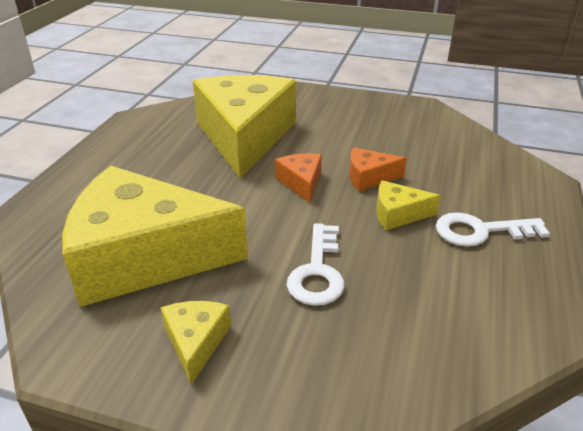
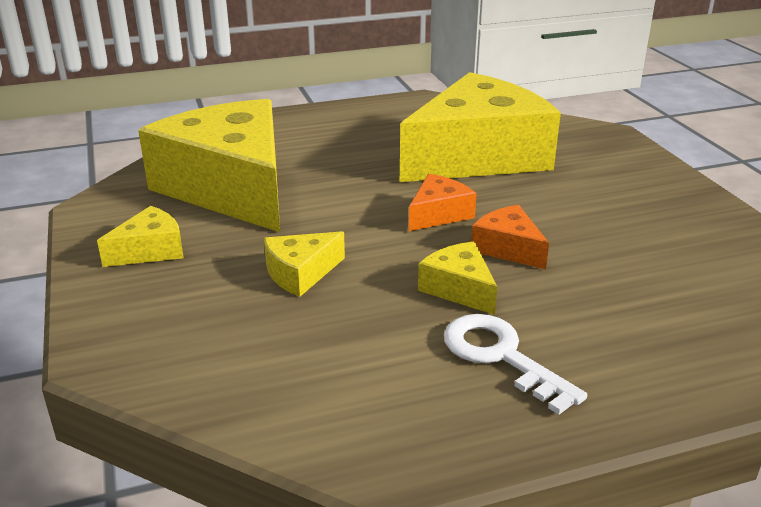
camera: 55 degrees right, 5 degrees down
(317, 271) = (300, 273): white key -> yellow cheese

